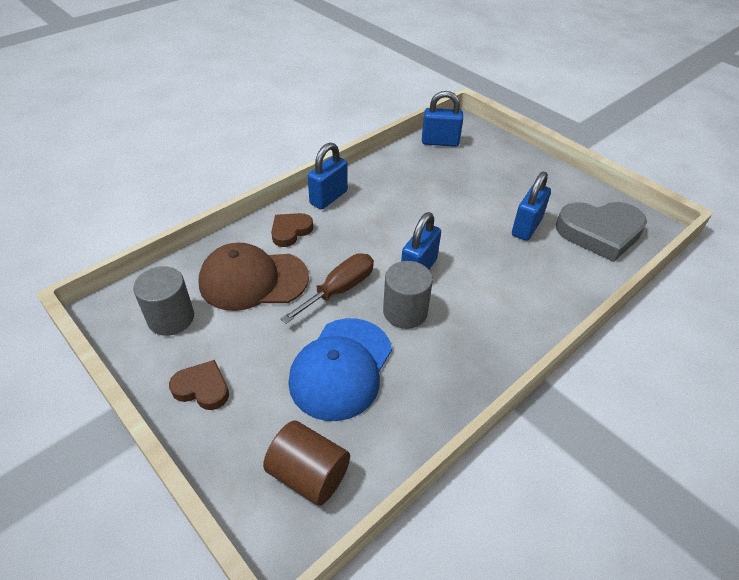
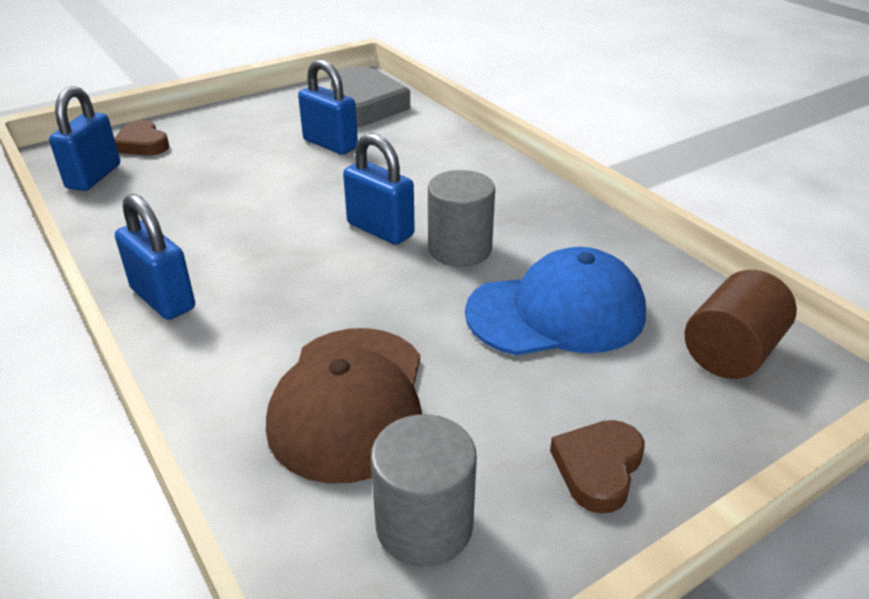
camera: 80 degrees left, 10 degrees down
(290, 231) = (234, 349): brown heart -> brown heart (142, 144)
(339, 290) = (401, 303): brown screwdriver -> none
(341, 368) = (556, 313): blue cap -> blue cap turned 45 degrees counterclockwise

